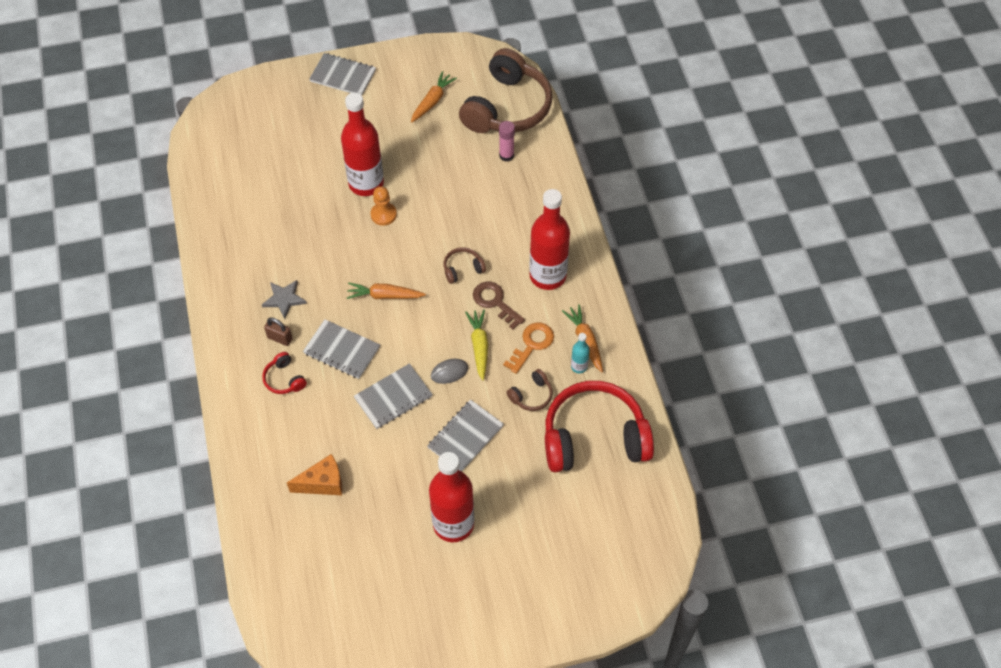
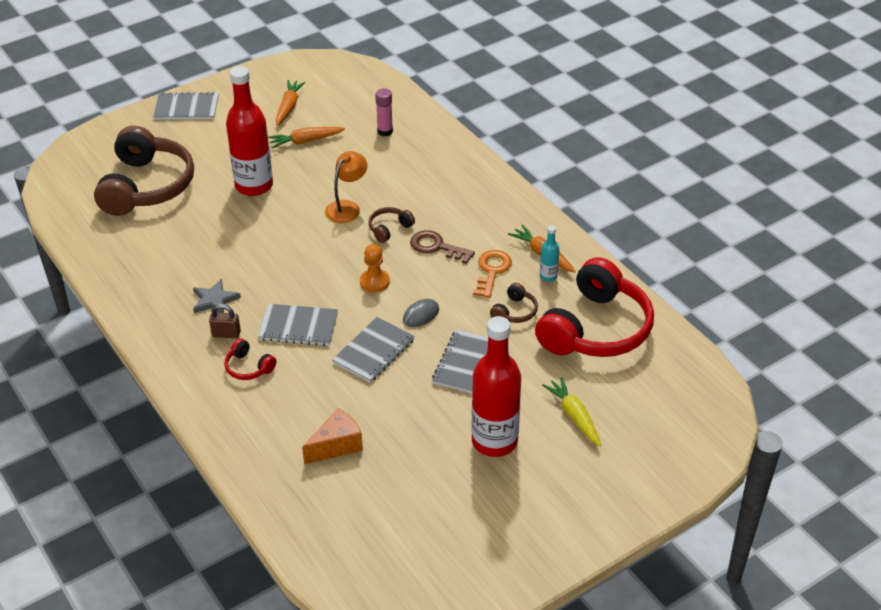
camera: 20 degrees left, 15 degrees down
(383, 214) = (285, 206): orange pawn -> orange pawn (374, 282)
(384, 296) = (320, 270): orange carrot -> orange carrot (305, 141)
(436, 233) = (347, 207): none -> orange lamp
(479, 346) = (440, 286): yellow carrot -> yellow carrot (574, 416)
(507, 107) = (366, 95): brown headphones -> brown headphones (146, 186)
(547, 276) = (477, 213): red bottle -> none
(594, 437) = (596, 329): red headphones -> red headphones turned 150 degrees clockwise

